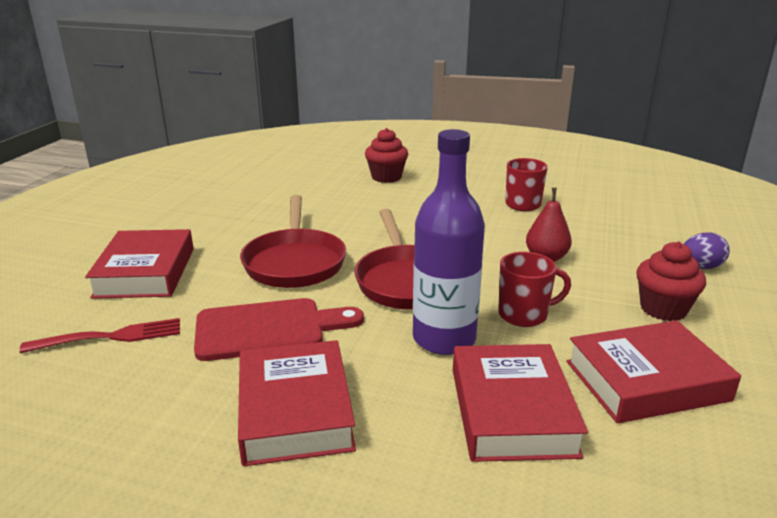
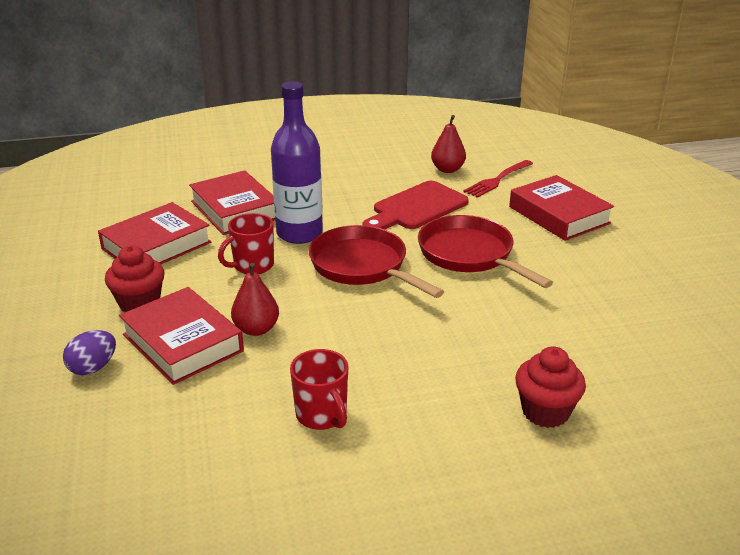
camera: 150 degrees right, 5 degrees up
(133, 380) = (447, 169): none -> red pear
(295, 410) = (349, 181): red book -> red book (182, 343)

